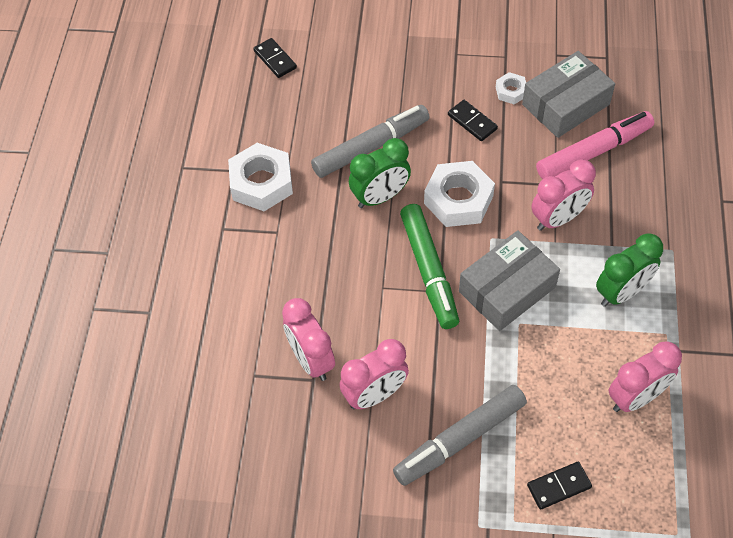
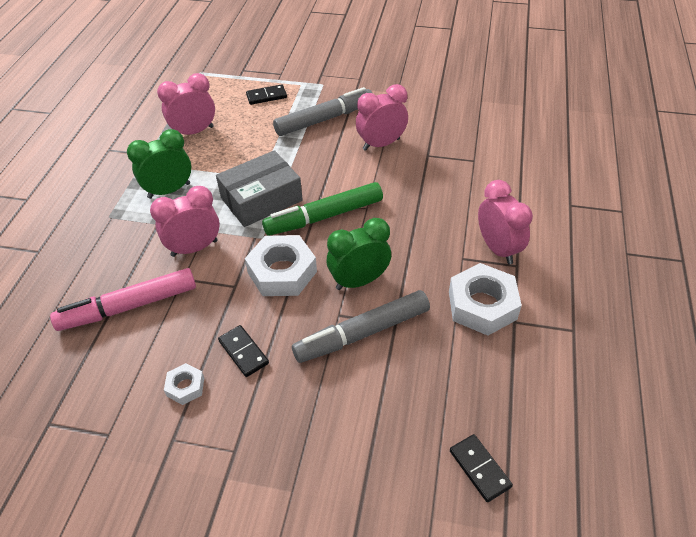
camera: 175 degrees left, 10 degrees down
(311, 360) = (429, 166): pink clock -> pink clock (498, 249)
(429, 271) = (324, 216): green marker -> green marker turned 105 degrees counterclockwise
(565, 104) = (130, 363): grey box -> none

